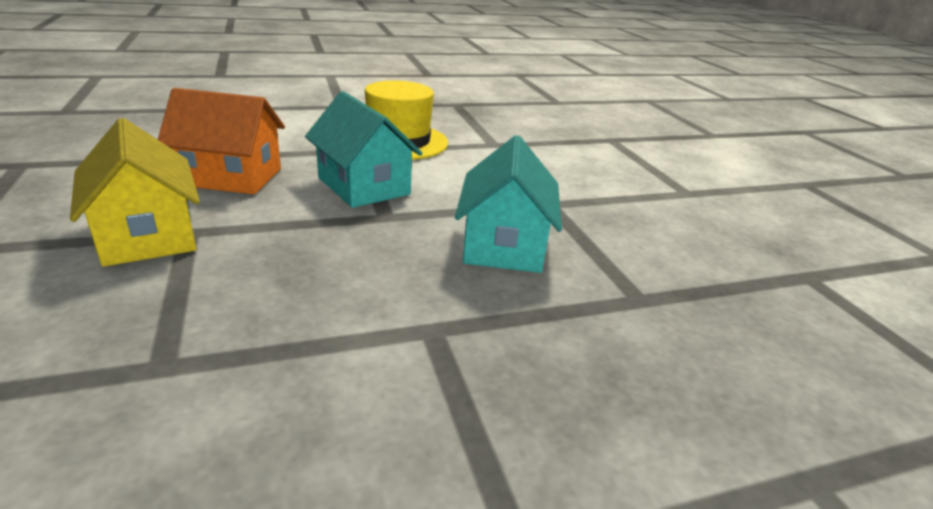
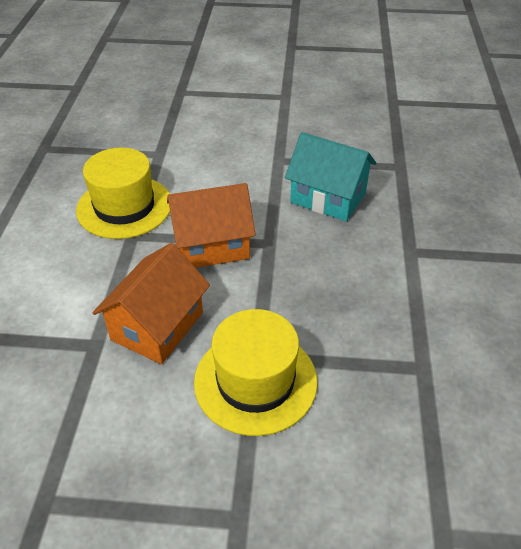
camera: 65 degrees left, 15 degrees up
(147, 235) = (255, 381): yellow house -> yellow hat
(363, 186) = (212, 245): turquoise house -> orange house

